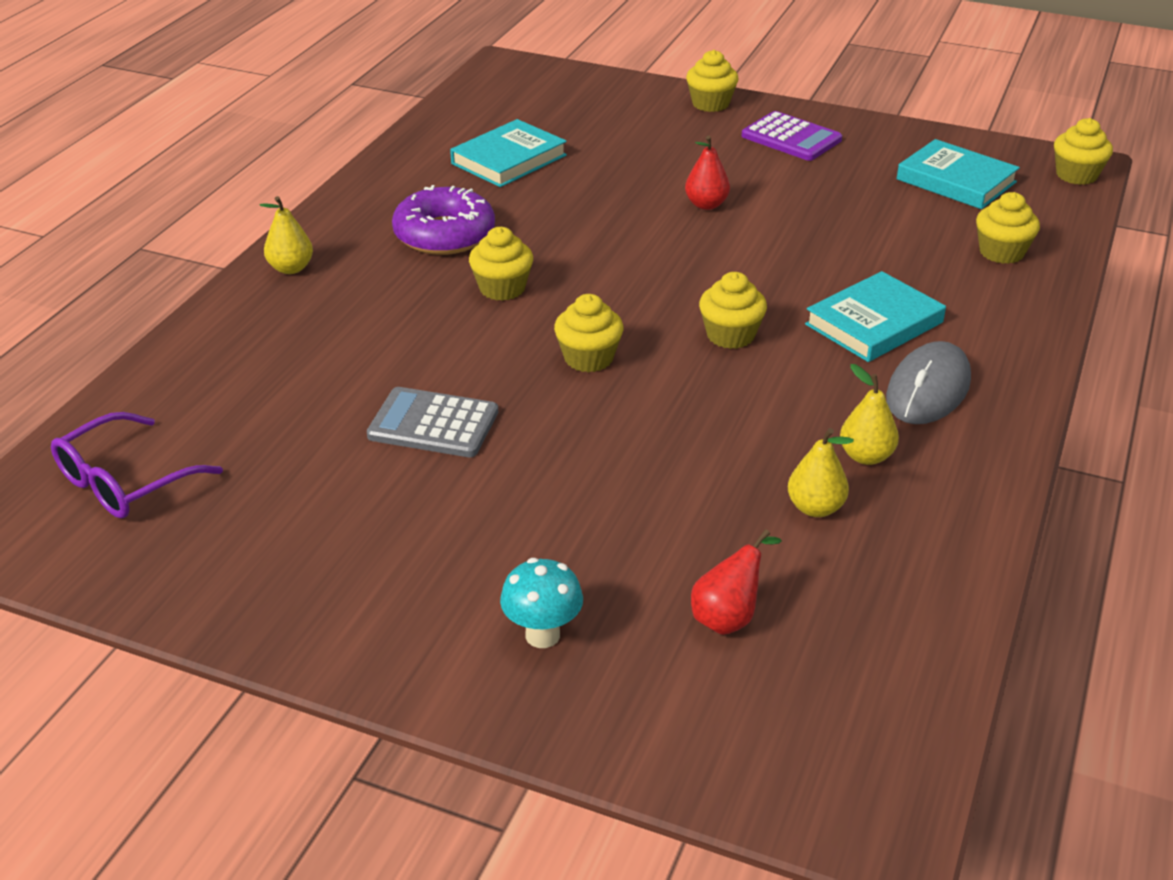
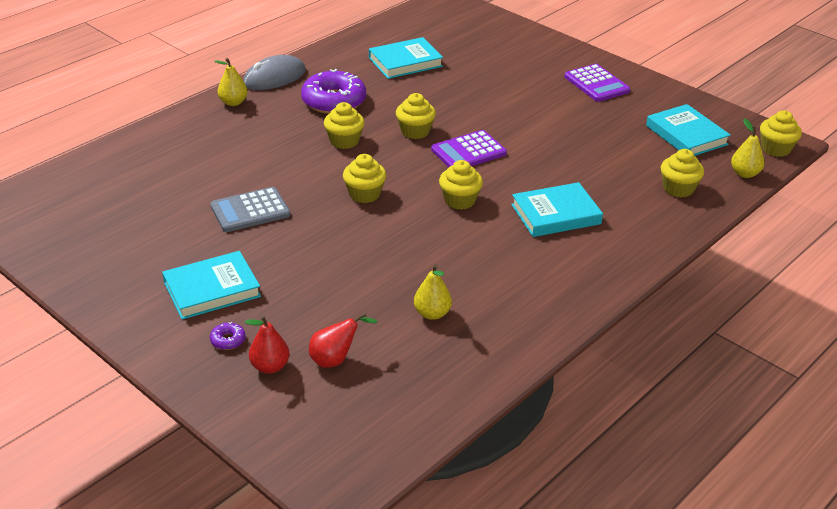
camera: 20 degrees right, 0 degrees up
(124, 482) = (70, 202): purple glasses -> none
(433, 424) = (250, 211): grey calculator -> grey calculator turned 60 degrees counterclockwise
(459, 561) = (212, 289): none -> turquoise book
(542, 635) = (228, 340): turquoise mushroom -> purple donut
(691, 264) = (468, 152): none -> purple calculator
(706, 205) = (507, 116): red pear -> red pear (270, 366)
(710, 104) = (560, 51): yellow cupcake -> yellow cupcake (415, 131)
(866, 456) = (486, 292): yellow pear -> yellow pear (744, 173)
(928, 389) = (557, 262): grey mouse -> grey mouse (274, 77)

